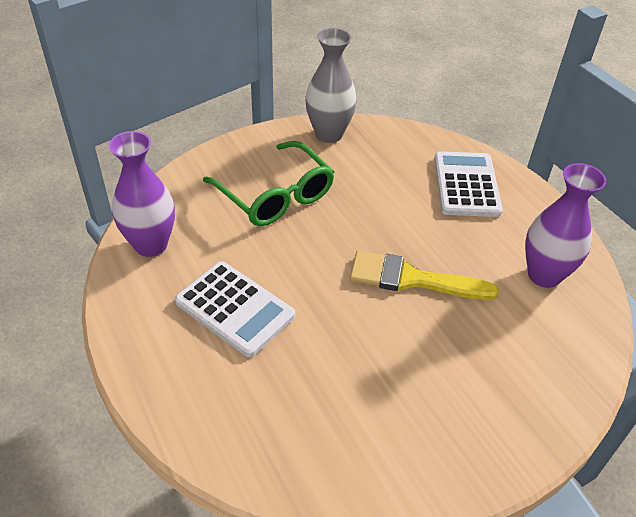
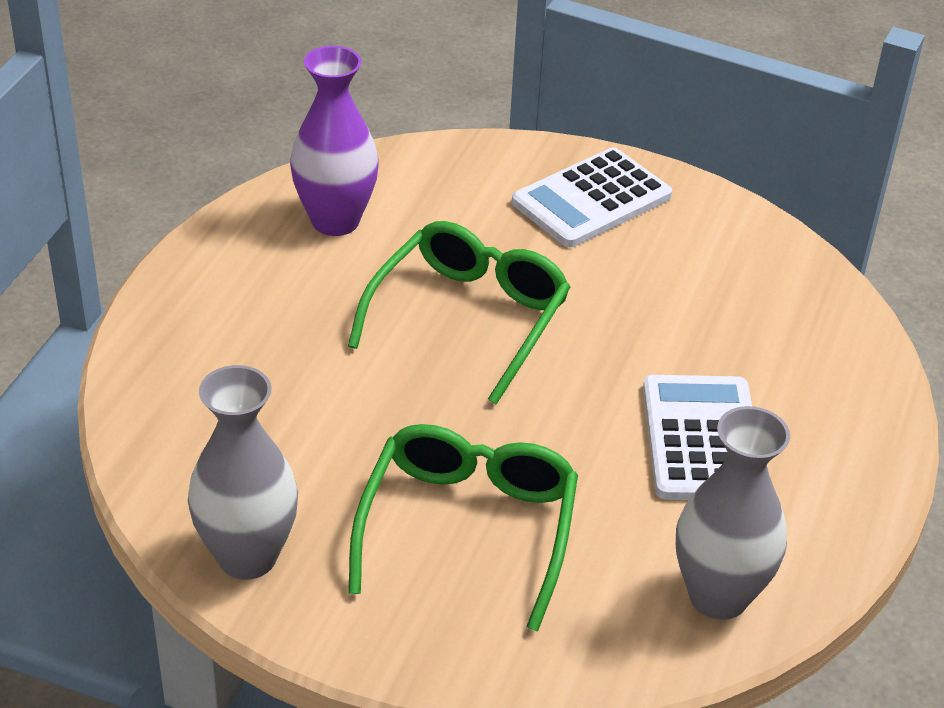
camera: 130 degrees left, 5 degrees down
(151, 245) = (718, 596): purple vase -> grey vase
(412, 279) = (469, 318): yellow brush -> green glasses
(466, 185) = (222, 346): white calculator -> white calculator (591, 199)

